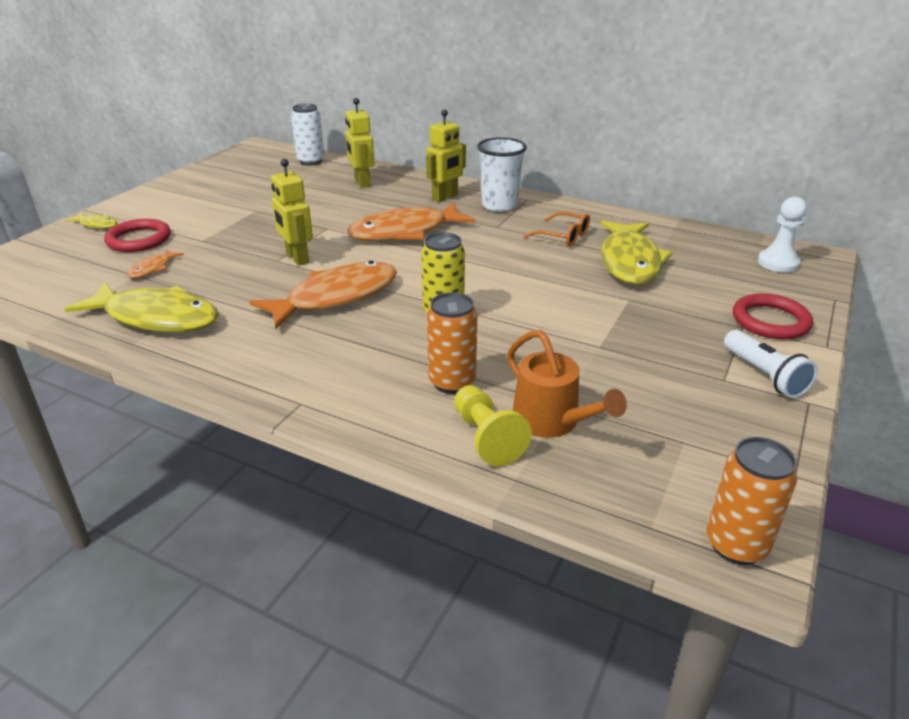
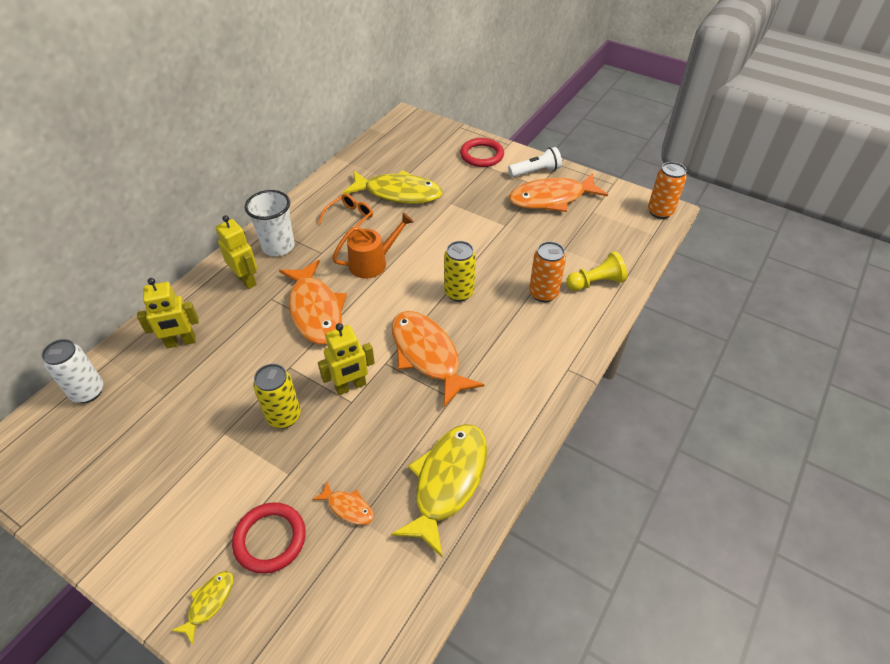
camera: 85 degrees left, 15 degrees up
(266, 231) = (284, 416): none -> yellow can
(551, 421) = (579, 255): orange watering can -> orange watering can (372, 262)
(695, 392) = (551, 198): none -> orange fish
(778, 263) = (413, 134): white pawn -> none

